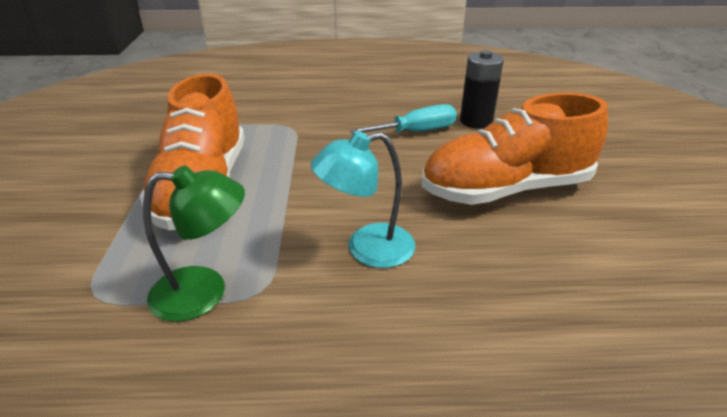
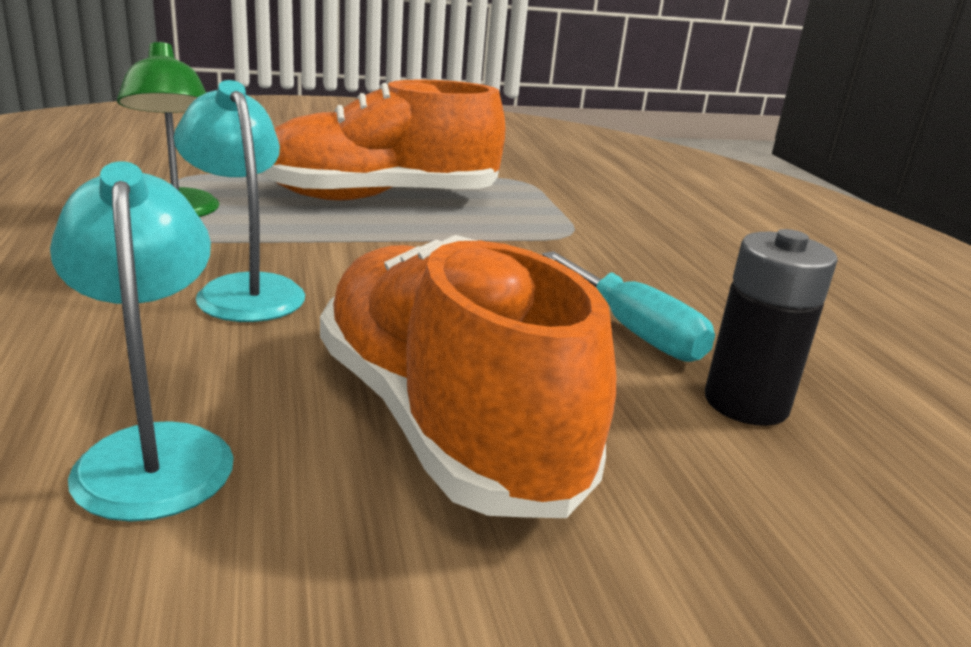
camera: 75 degrees right, 10 degrees down
(550, 271) = (154, 451): none -> turquoise lamp

